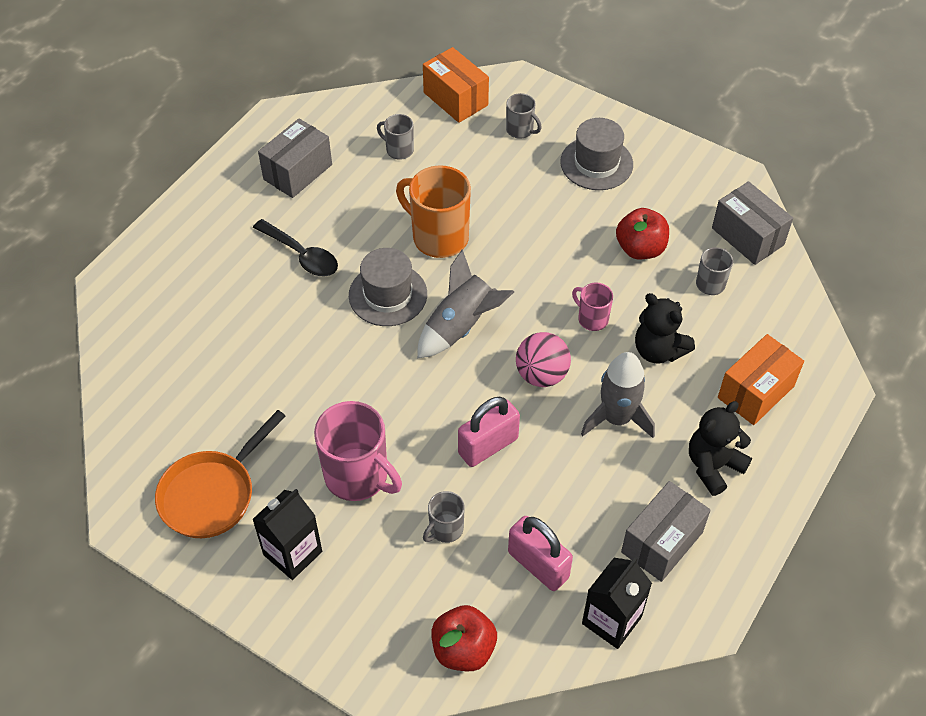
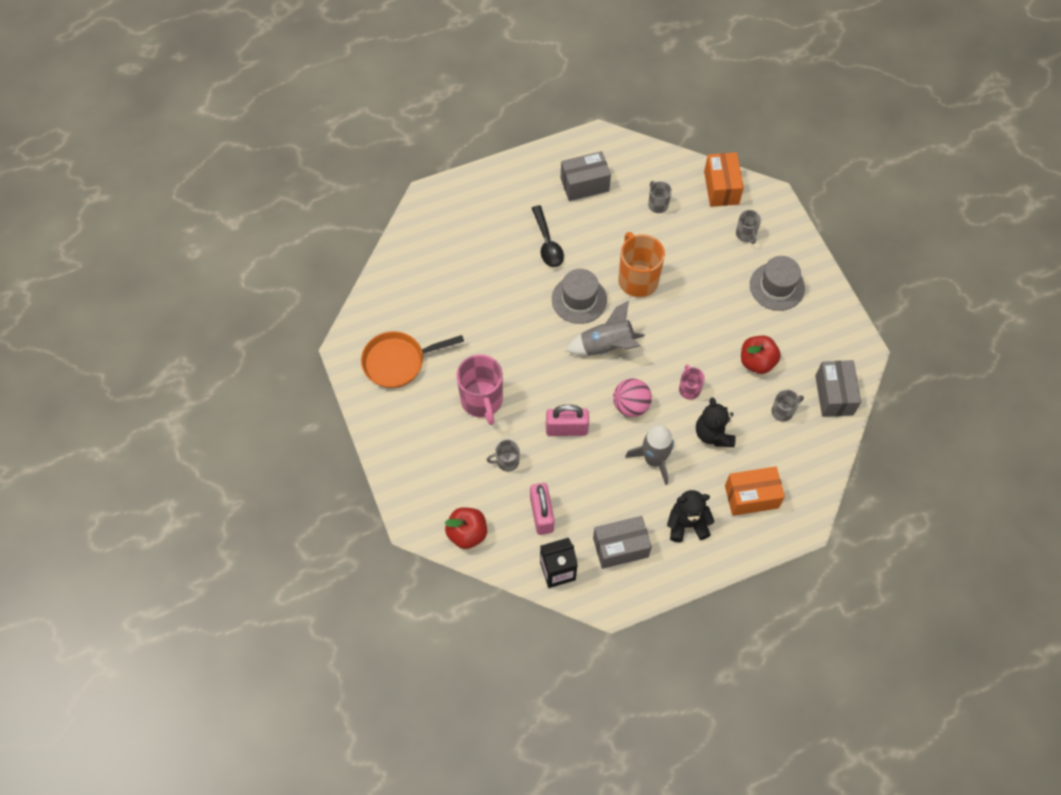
camera: 35 degrees right, 10 degrees up
(292, 553) = (417, 422): black carton -> none

